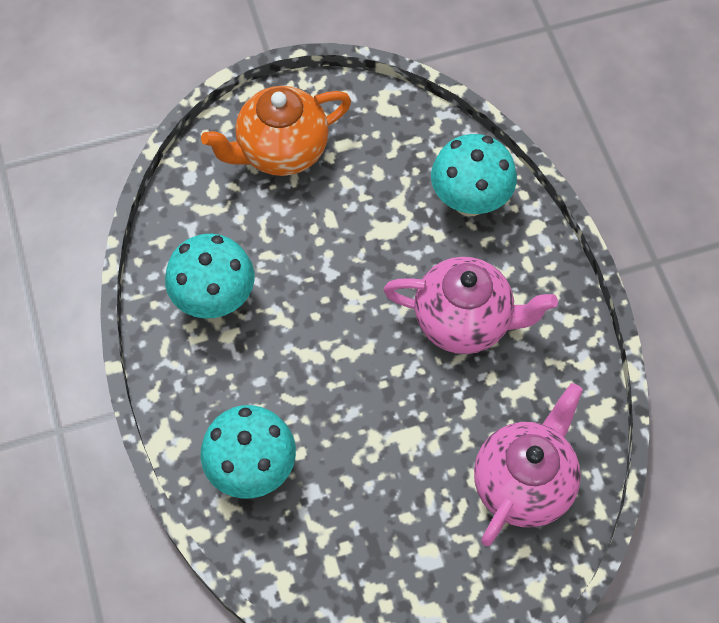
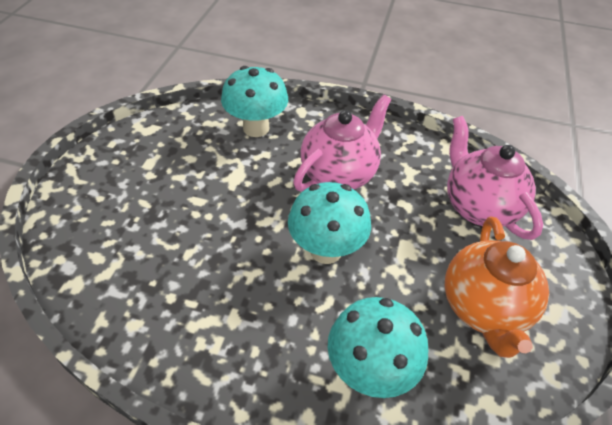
camera: 60 degrees left, 15 degrees down
(215, 300) = (193, 310): turquoise mushroom -> turquoise mushroom (326, 250)
(281, 151) = (114, 198): orange teapot -> orange teapot (483, 308)

